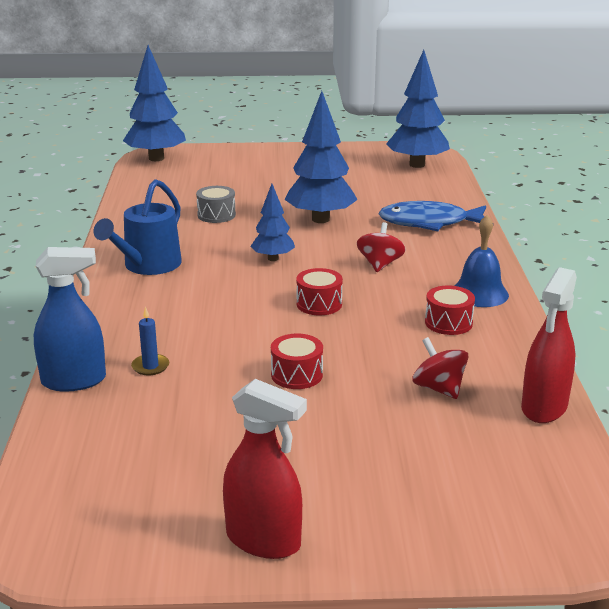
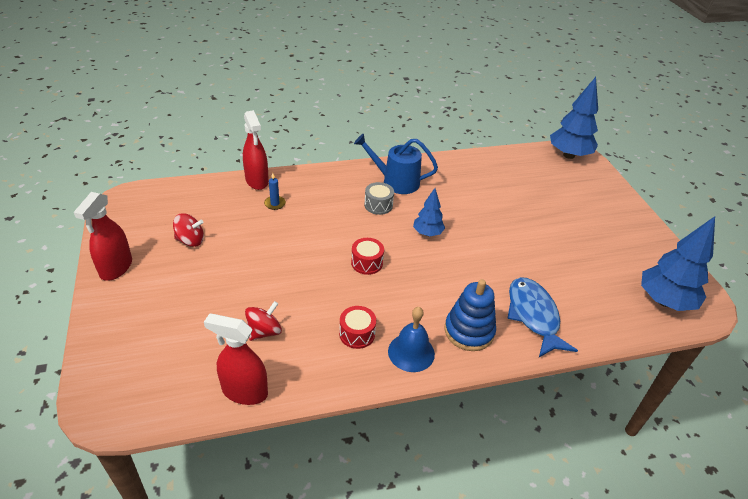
camera: 75 degrees right, 15 degrees up
(74, 381) = (257, 181): blue spray bottle -> red spray bottle
(216, 215) = (486, 197): grey drum -> grey drum (378, 205)
(297, 375) = (273, 262): red drum -> none
(320, 219) = (506, 250): blue tree -> none
(380, 264) = (440, 289): red spinning top -> red spinning top (190, 240)
(449, 258) = (469, 331): none -> blue stacking toy

